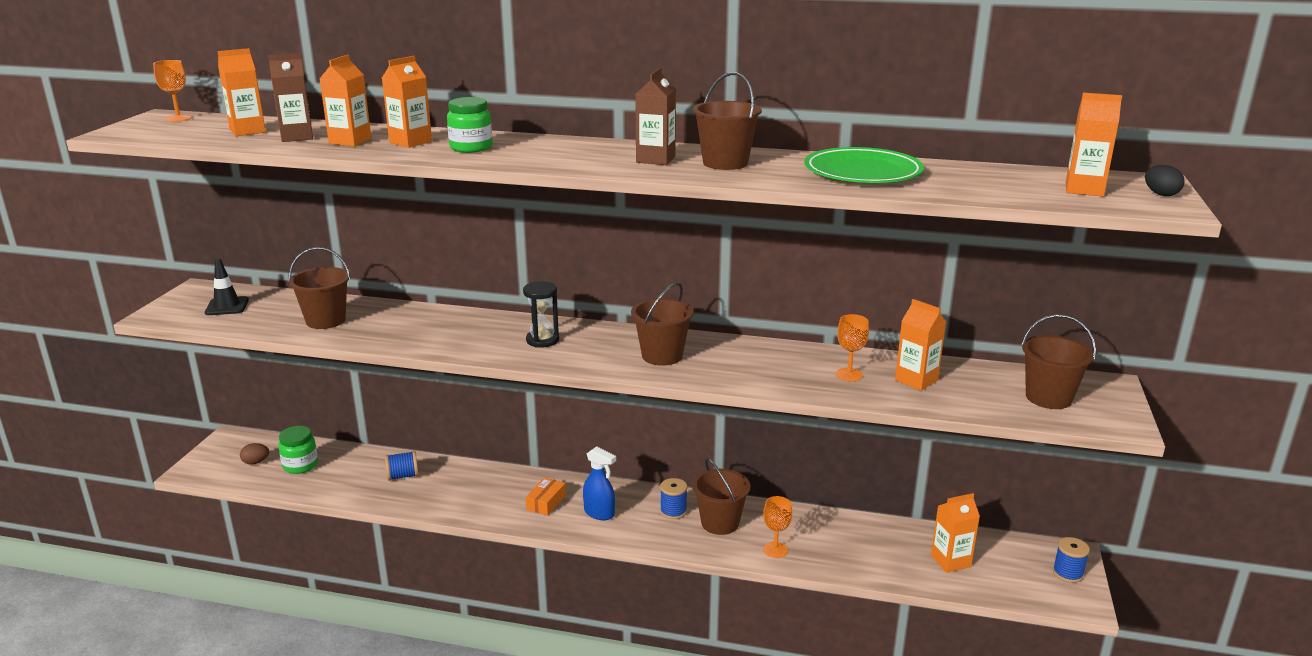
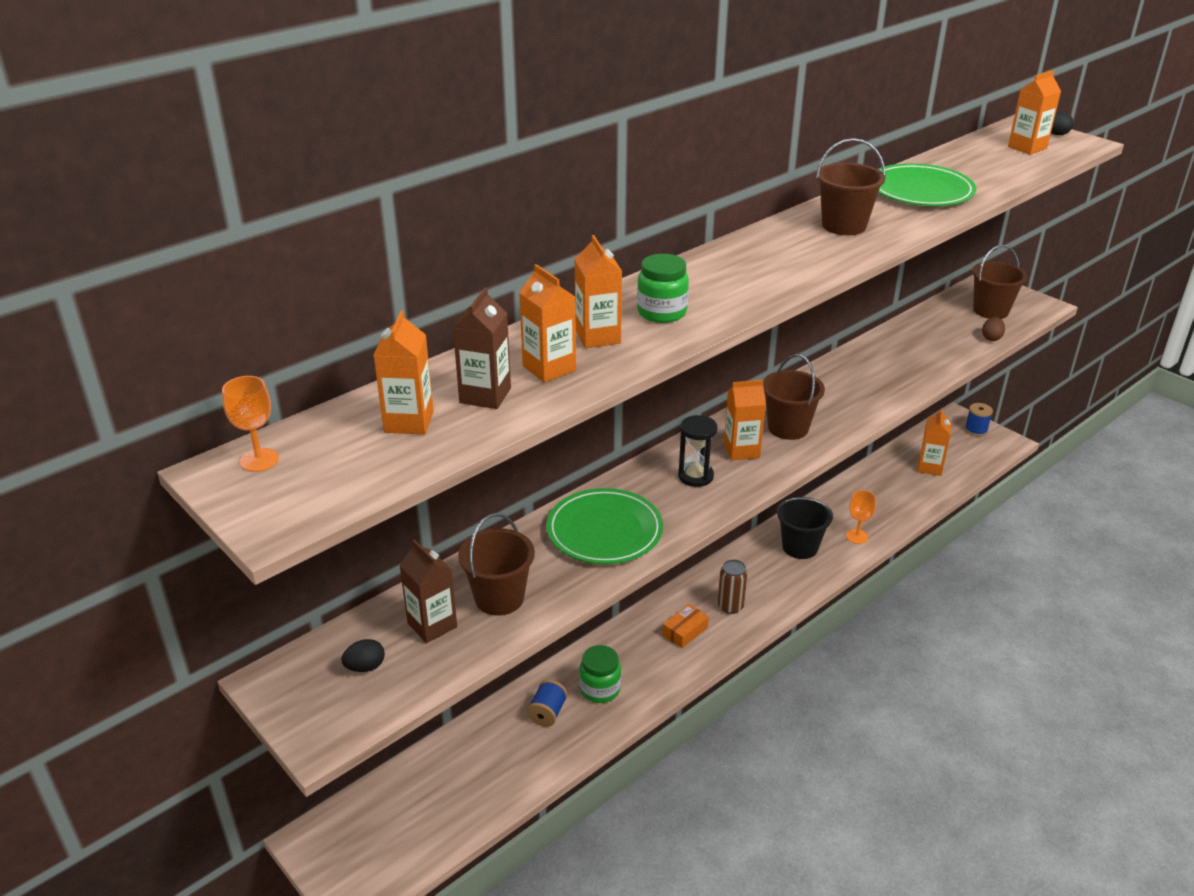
camera: 55 degrees left, 10 degrees up
(227, 306) = (365, 667): black traffic cone -> black egg
(256, 462) = (397, 829): brown egg -> brown egg (991, 338)
(300, 465) = (444, 790): green jar -> green jar (600, 689)
(435, 329) = (604, 531): none -> green plate
(546, 502) = (685, 631): orange box -> orange box turned 75 degrees clockwise
(599, 513) = (730, 606): blue spray bottle -> brown can
(655, 159) = (802, 247): brown carton -> brown carton (432, 625)
(673, 511) = (763, 564): blue spool -> none
(720, 523) = (800, 547): brown bucket -> black bucket
(849, 374) = (895, 363): orange goblet -> none
(916, 380) = (927, 342): orange carton -> orange carton (741, 450)

